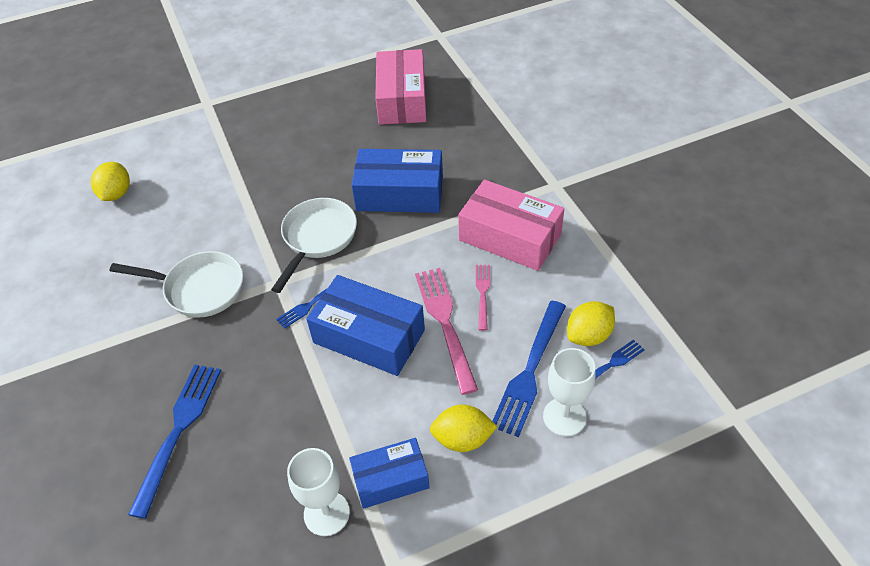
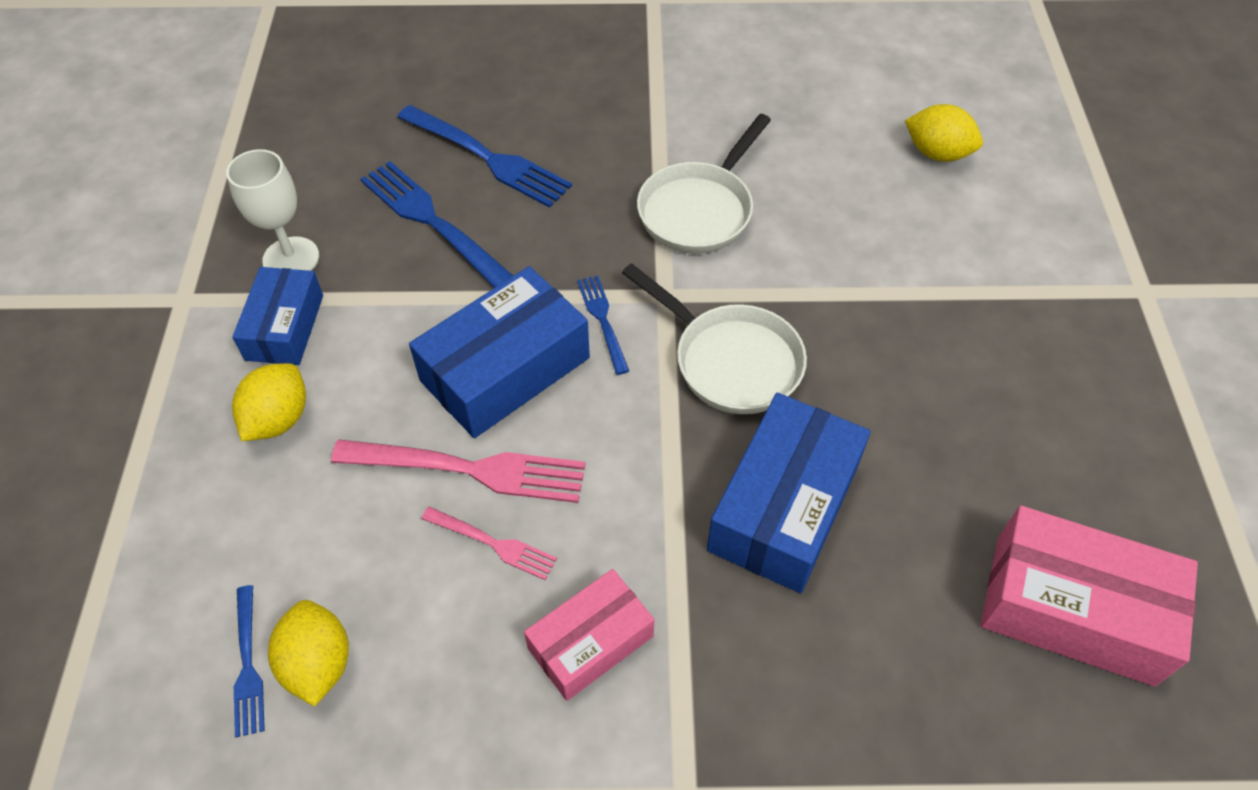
camera: 110 degrees right, 5 degrees up
(510, 237) = (590, 642): pink box -> pink box, size x0.63
(530, 371) = (317, 545): blue fork -> blue fork (432, 222)
(564, 417) = (218, 555): white goblet -> none

